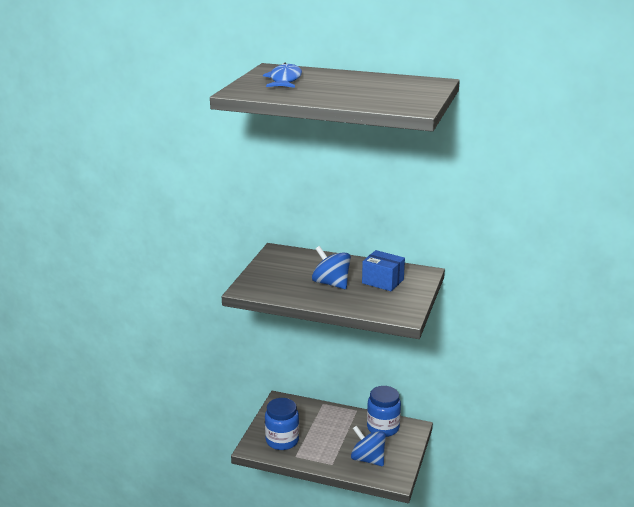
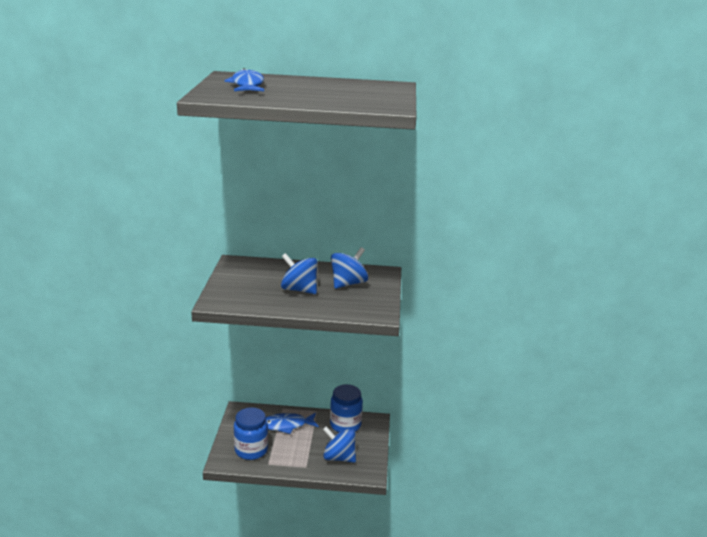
camera: 15 degrees left, 0 degrees up
(323, 421) = (286, 425): none -> blue fish
(382, 281) = (348, 283): blue box -> blue spinning top

